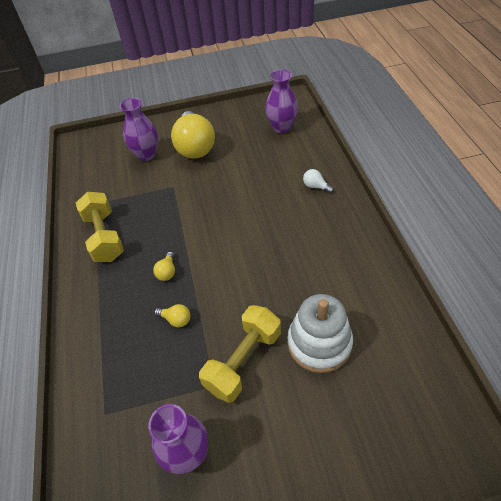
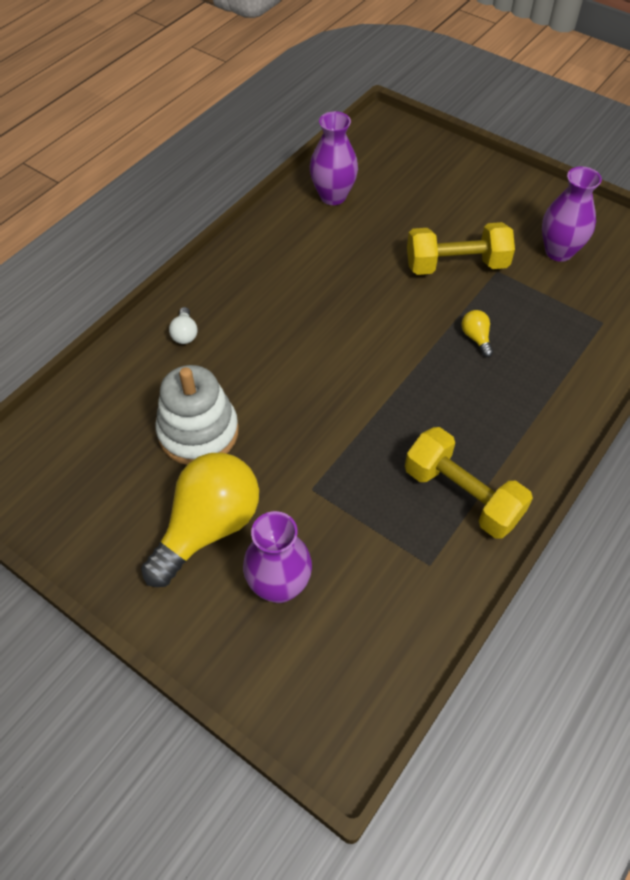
camera: 135 degrees left, 5 degrees up
(104, 237) = (462, 495): yellow dumbbell -> yellow dumbbell turned 75 degrees counterclockwise
(167, 272) = (437, 387): yellow light bulb -> none
(282, 127) = (80, 441): purple vase -> purple vase (333, 196)
(319, 343) = (387, 229): white stacking toy -> white stacking toy (198, 432)

